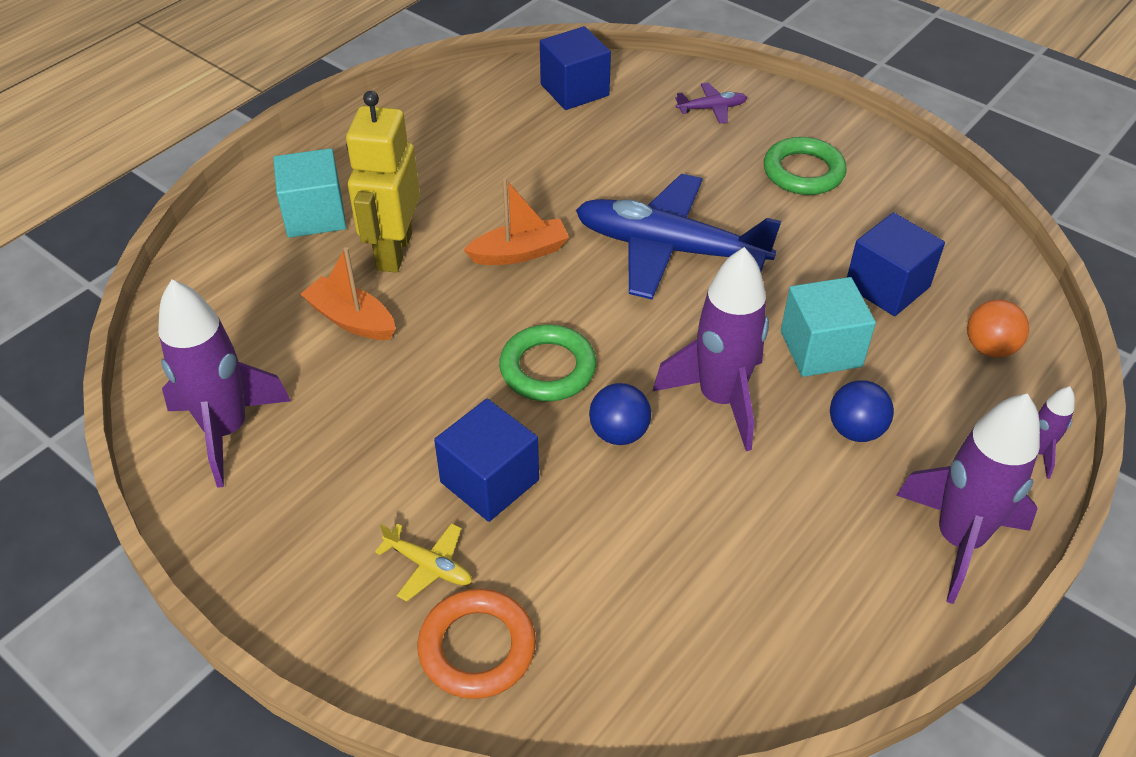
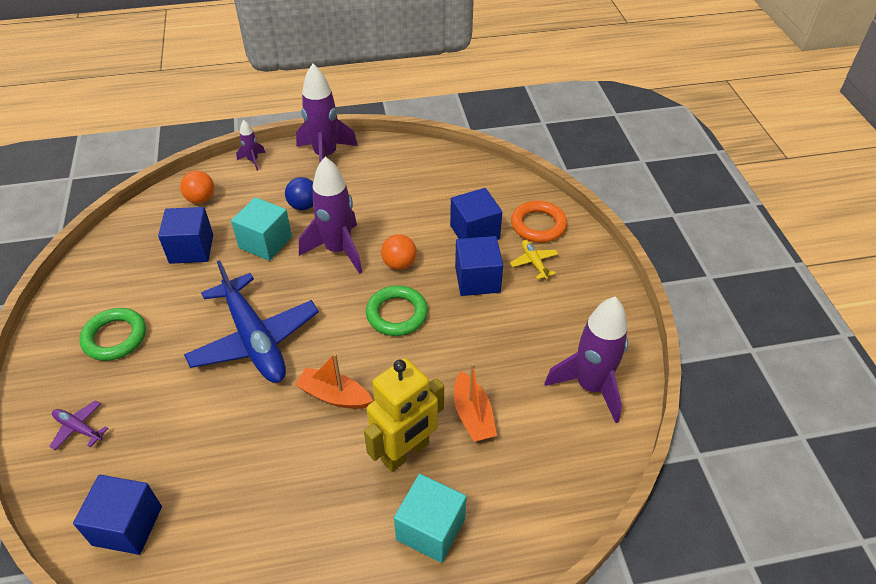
camera: 140 degrees left, 0 degrees up
(567, 559) = (474, 232): none -> blue cube
(619, 433) = (399, 264): blue ball -> orange ball

